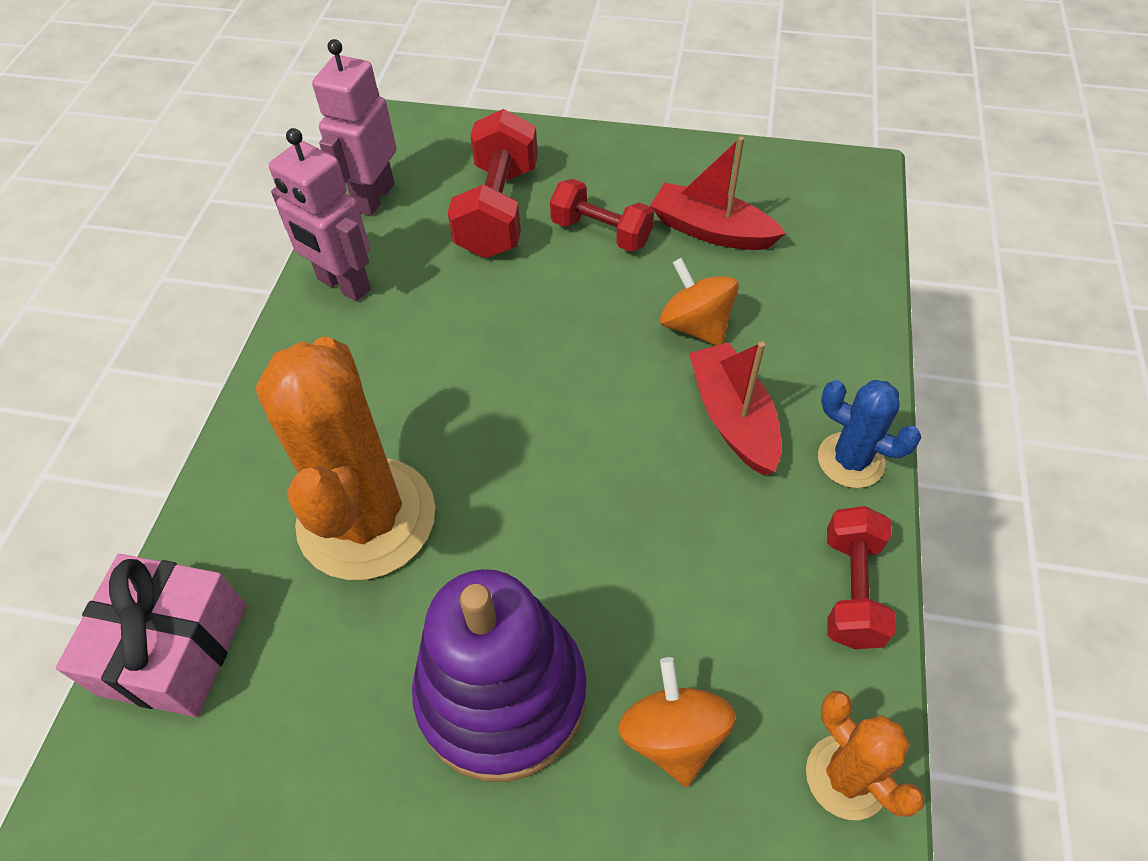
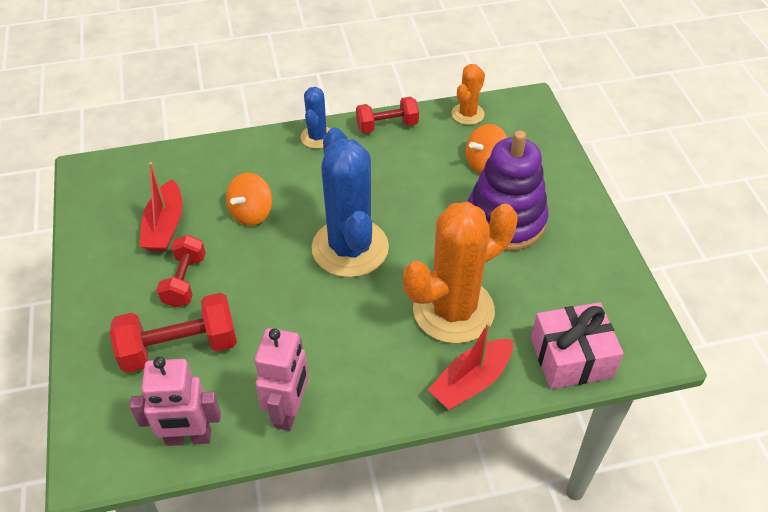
camera: 115 degrees left, 5 degrees down
(564, 425) = (350, 248): none -> blue cactus
(733, 418) = (312, 182): red boat -> red boat (471, 381)

